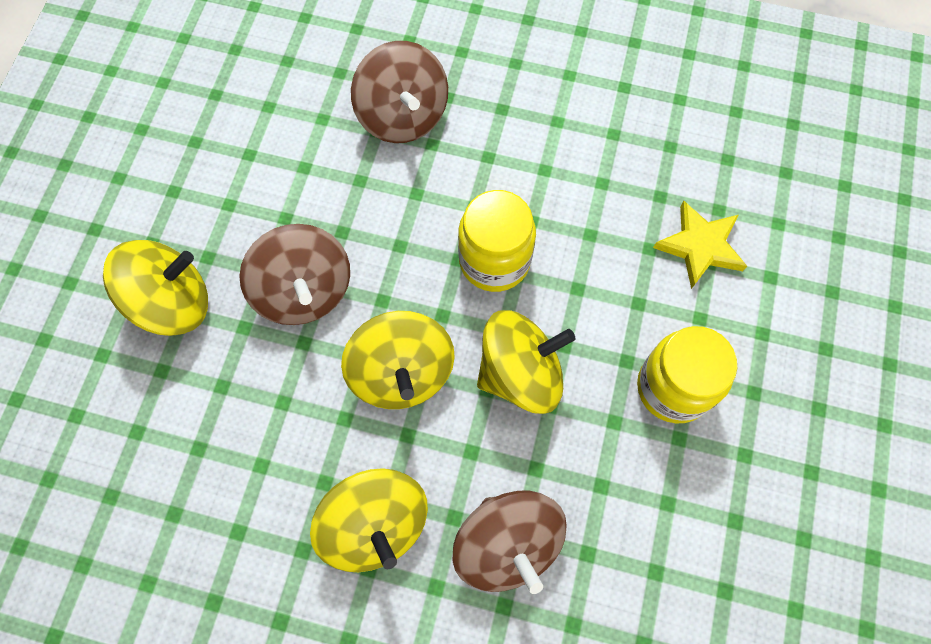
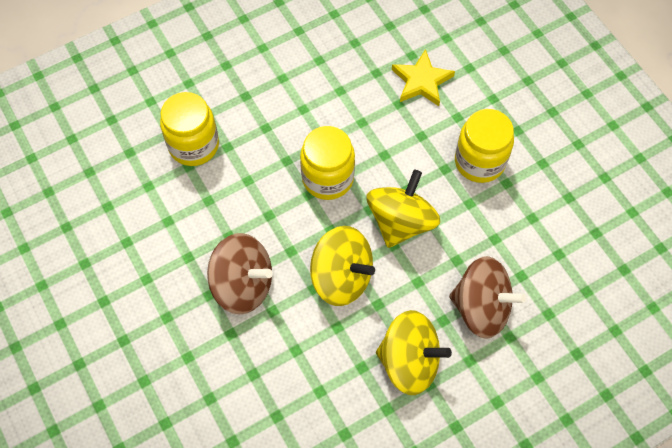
camera: 45 degrees left, 5 degrees down
(172, 302) = (174, 358): yellow spinning top -> none
(403, 116) = (194, 145): brown spinning top -> yellow jar

